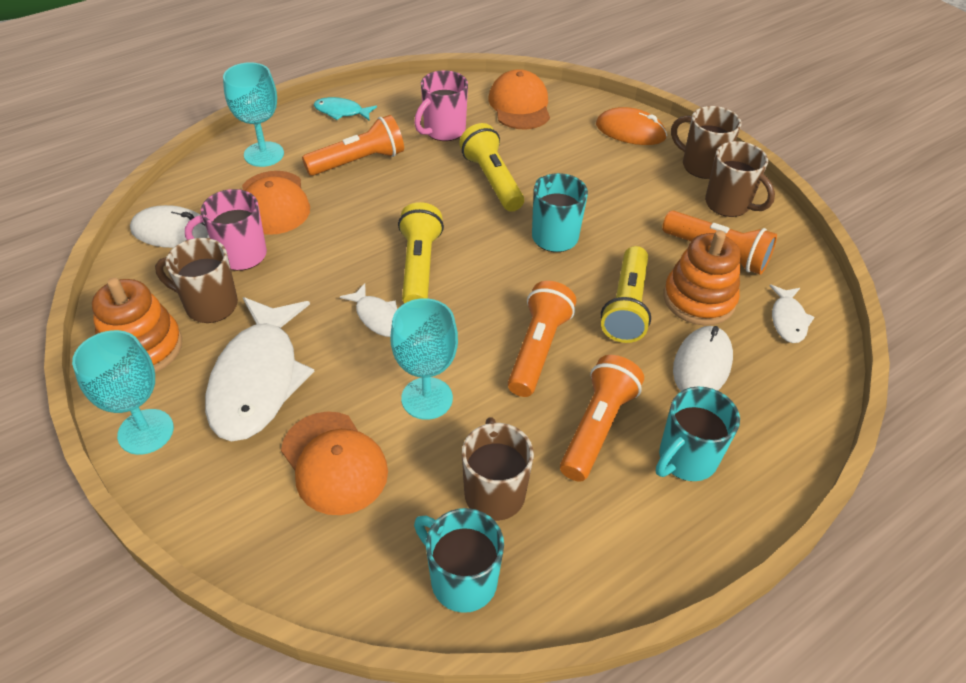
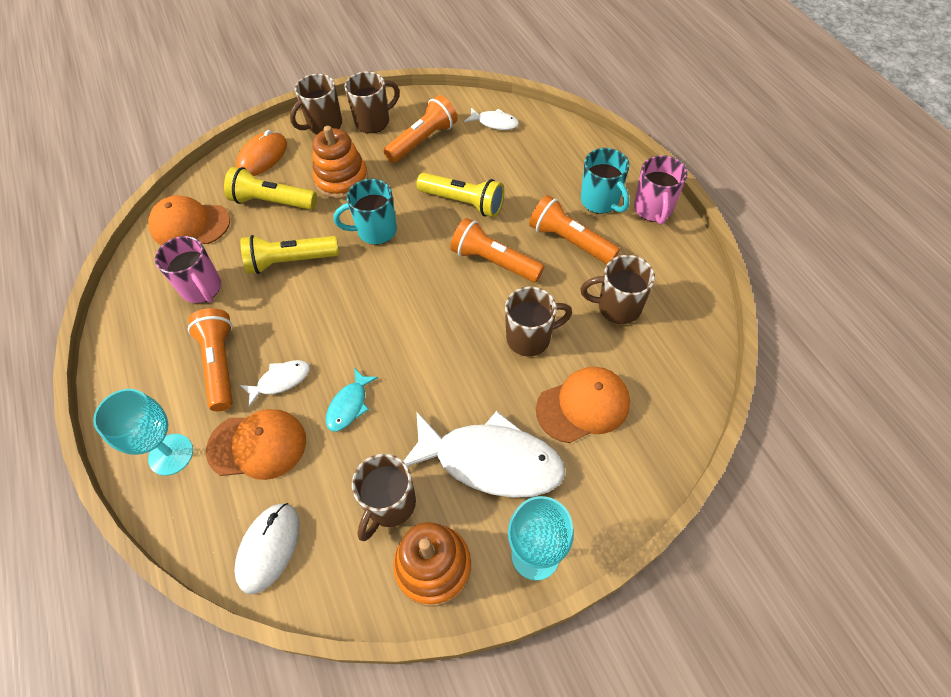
camera: 75 degrees left, 10 degrees up
(240, 255) = (327, 477): pink mug -> pink mug (653, 209)
(341, 112) = (128, 375): turquoise fish -> turquoise fish (349, 405)
(377, 317) = (437, 365): white fish -> white fish (280, 381)
(419, 267) = (385, 328): yellow flashlight -> yellow flashlight (272, 201)
(427, 398) = (530, 338): turquoise goblet -> brown mug
(462, 580) = (683, 335): turquoise mug -> none
(699, 299) = (465, 162): orange stacking toy -> orange stacking toy (342, 180)
(702, 364) = (525, 175): white mouse -> none

